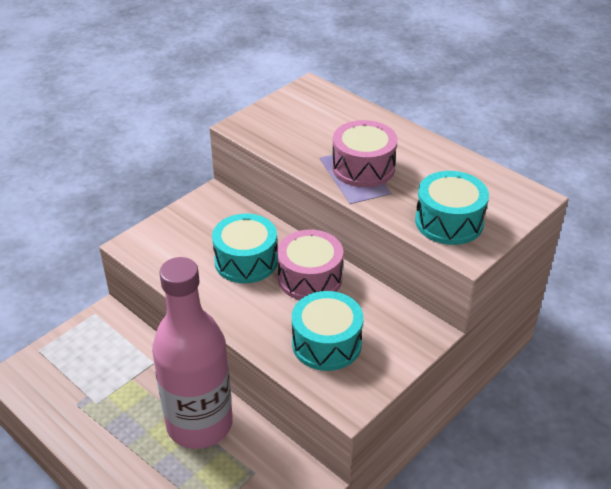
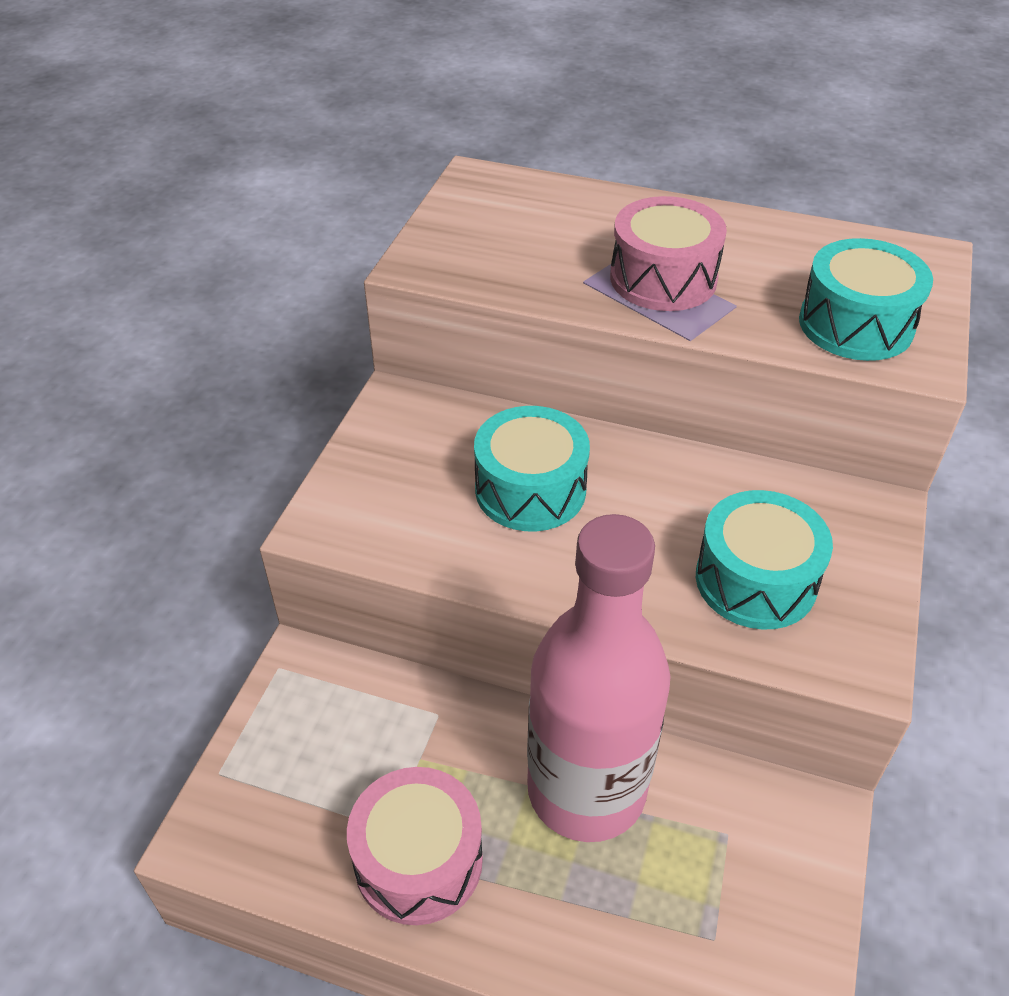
camera: 25 degrees left, 5 degrees up
(310, 278) = (649, 483): pink drum -> pink drum (418, 860)

